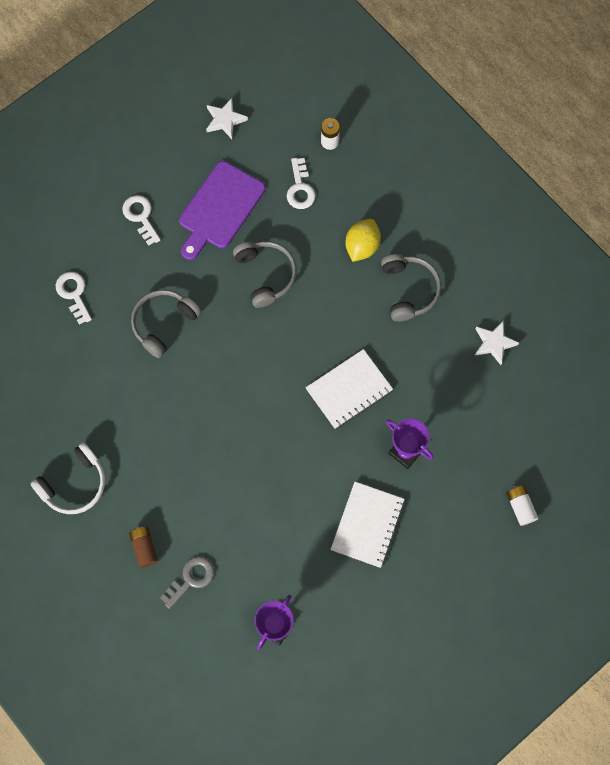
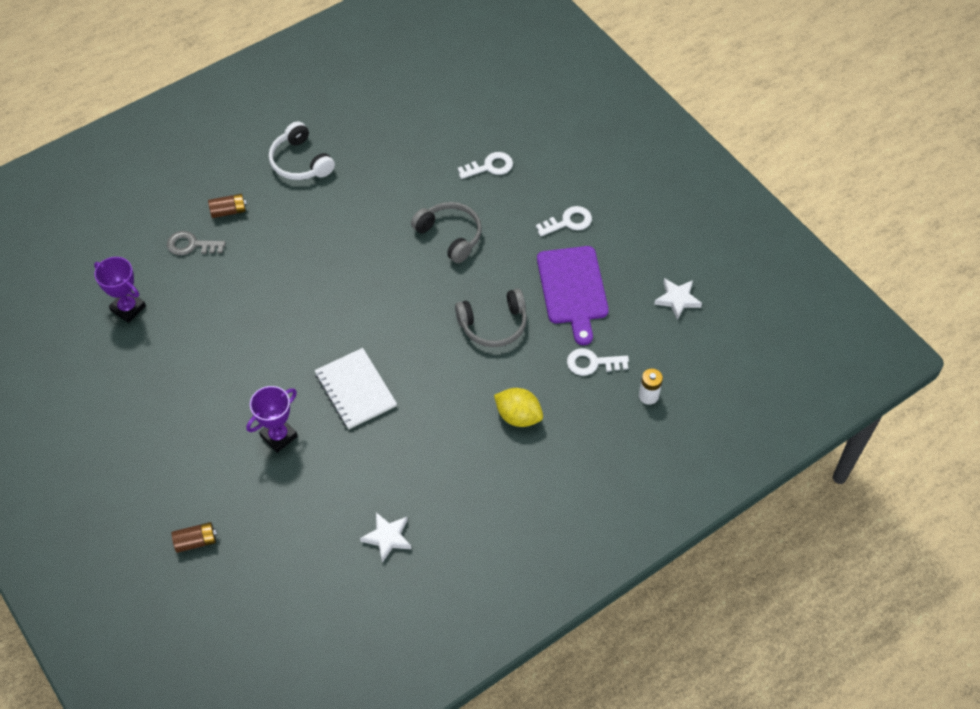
camera: 95 degrees right, 15 degrees down
(191, 579) = (191, 245): grey key -> grey key turned 135 degrees clockwise
(220, 208) = (573, 289): purple cutting board -> purple cutting board turned 135 degrees counterclockwise
(367, 525) = (209, 394): white notebook -> none
(409, 290) = (461, 457): grey headphones -> none
(520, 507) = (196, 541): white battery -> brown battery

